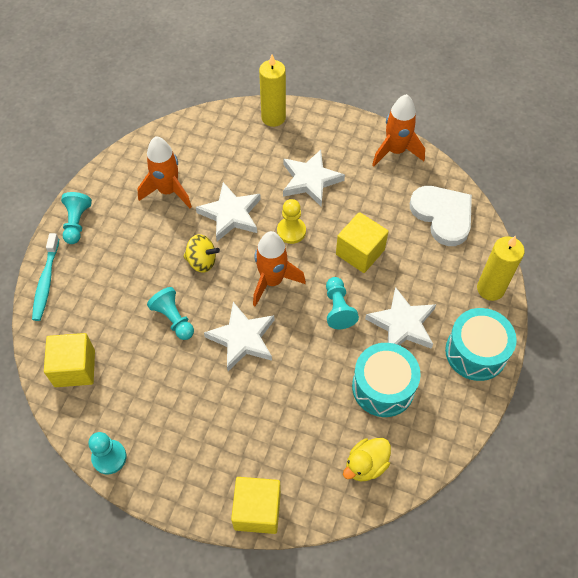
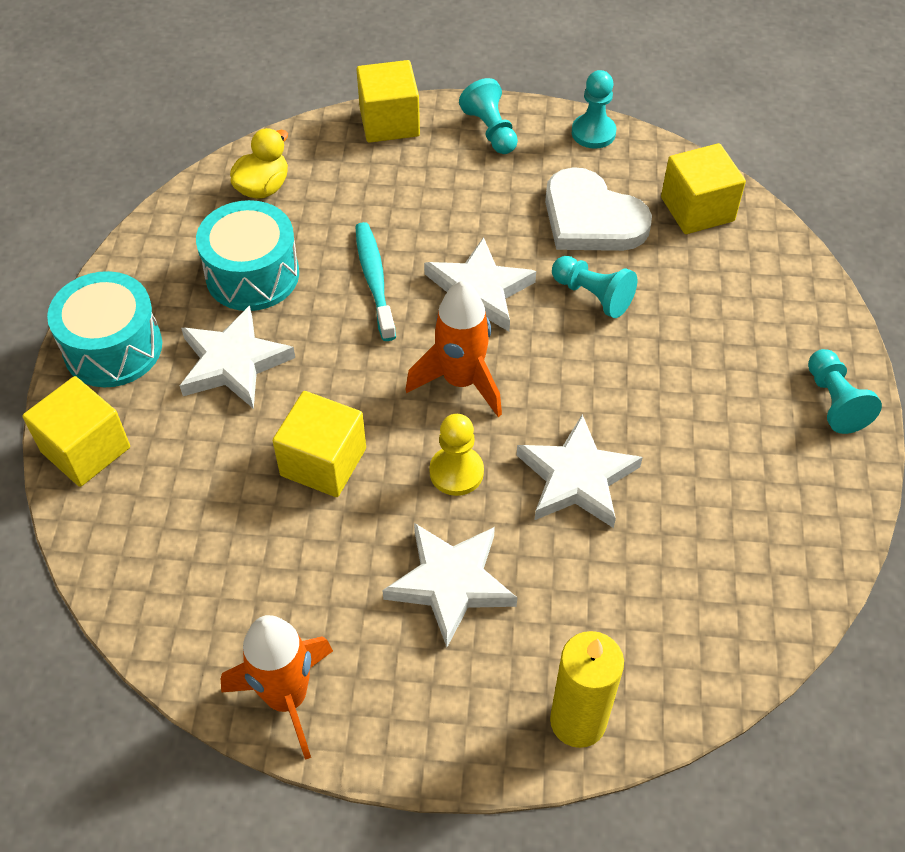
camera: 165 degrees right, 5 degrees down
(46, 281) = (817, 304): turquoise toothbrush -> turquoise toothbrush (374, 280)
(168, 191) = (712, 496): orange rocket -> none
(202, 261) = (590, 386): yellow spinning top -> none
(338, 308) = (341, 363): turquoise pawn -> turquoise pawn (490, 130)
(442, 216) = (175, 568): white heart -> white heart (591, 218)
(490, 289) = (85, 449): yellow candle -> yellow cube

